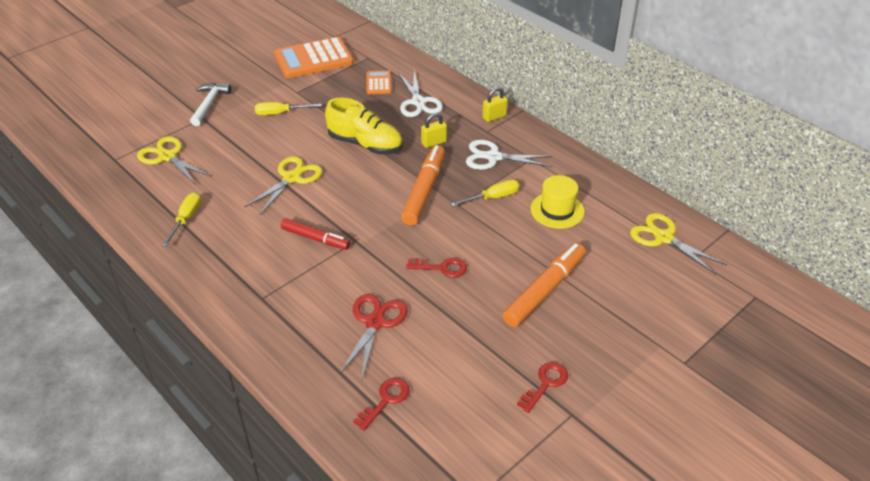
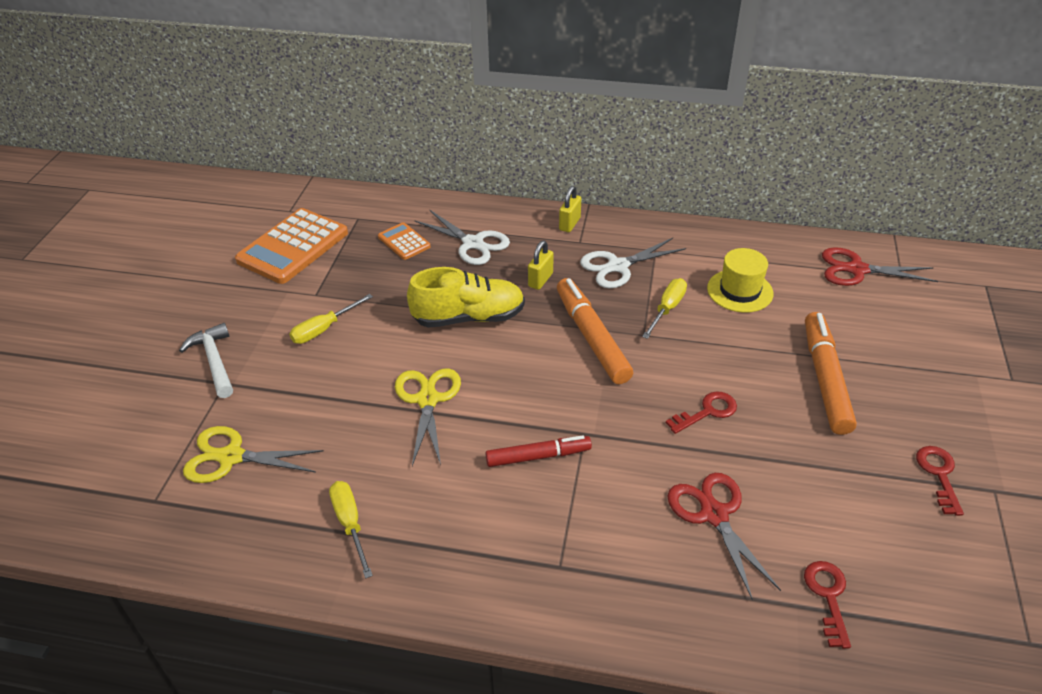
camera: 35 degrees left, 0 degrees up
(663, 238) = (856, 270): yellow scissors -> red scissors

